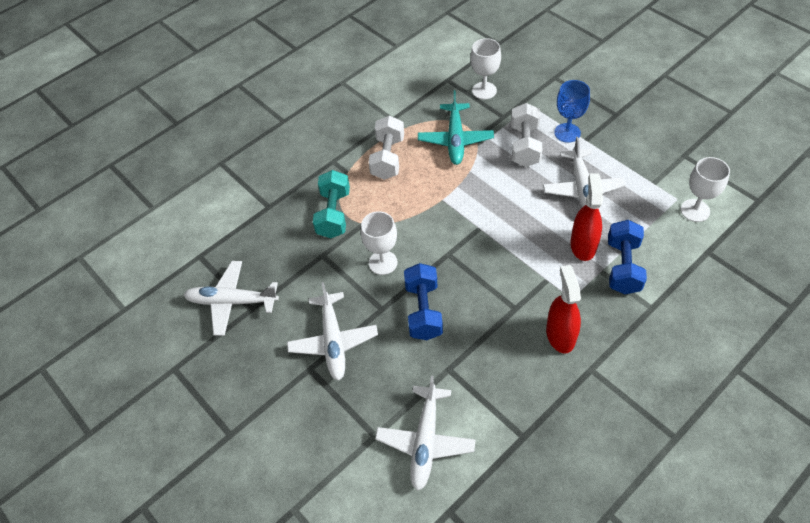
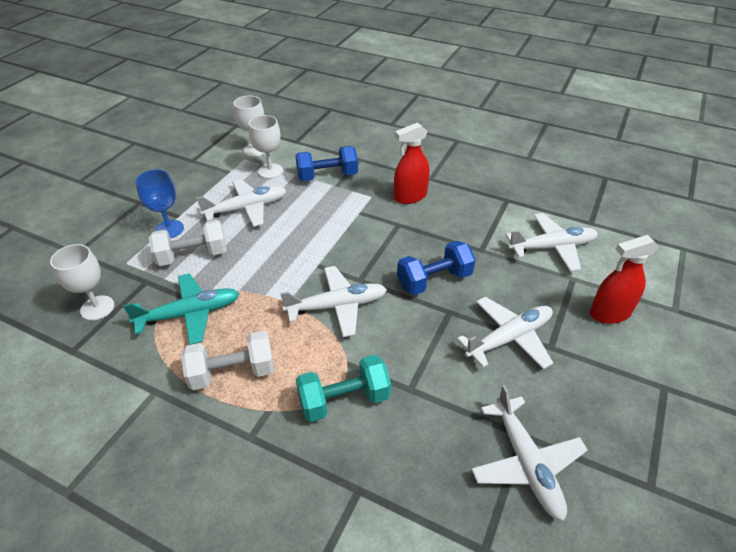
camera: 115 degrees left, 10 degrees down
(383, 262) = (394, 328): white goblet -> white goblet (270, 171)
(423, 230) = (336, 306): none -> white plane
(583, 245) = (314, 198): red spray bottle -> red spray bottle (610, 313)

